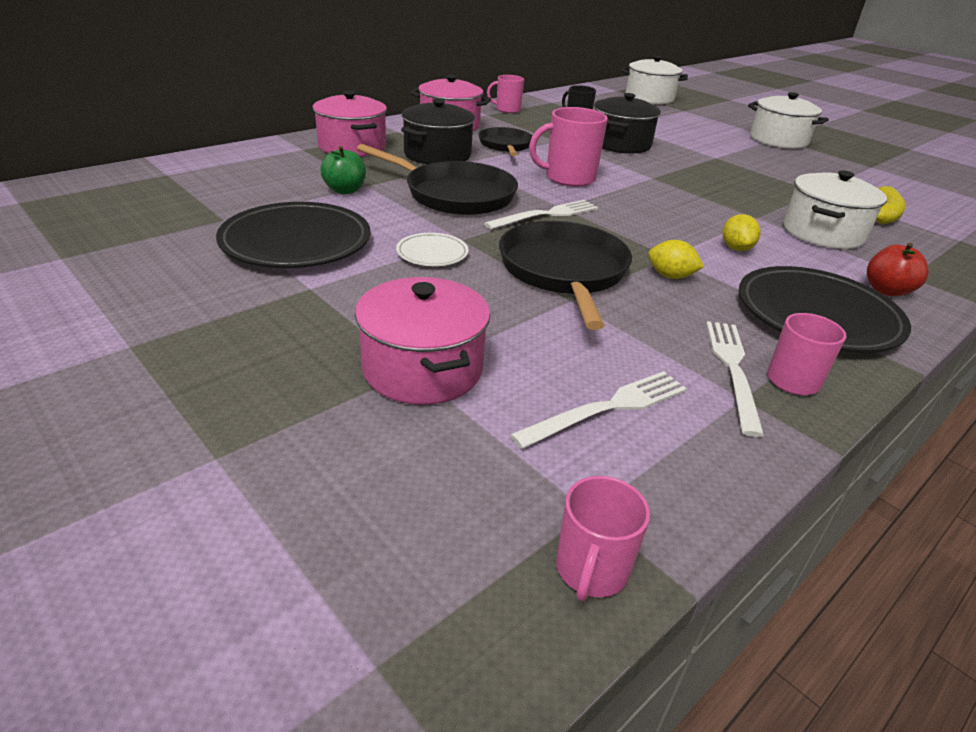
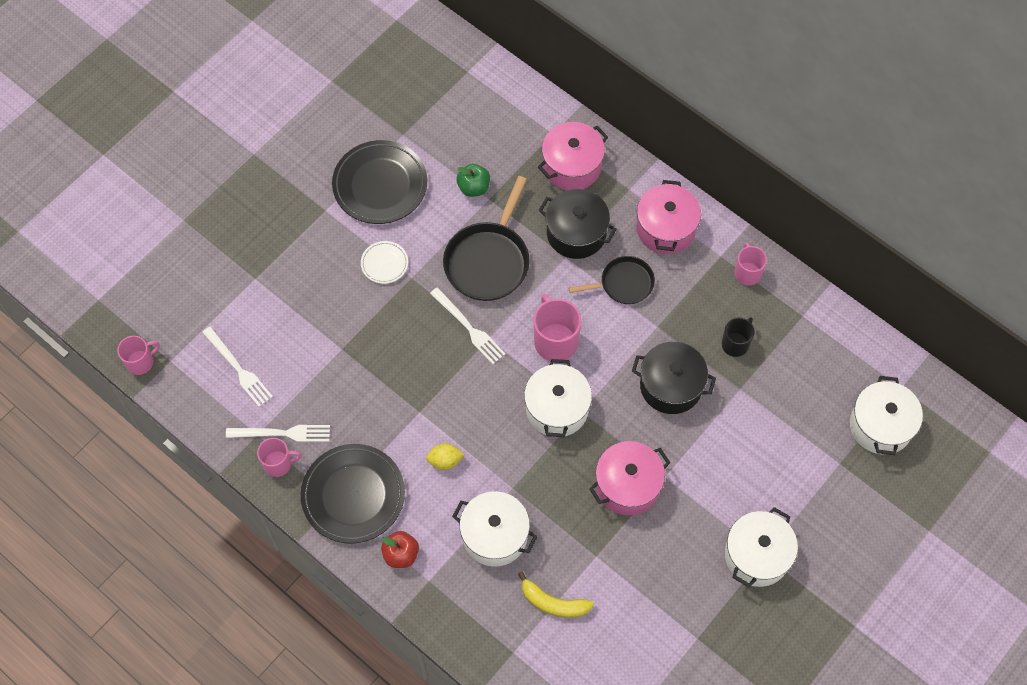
camera: 85 degrees right, 30 degrees up
(423, 369) = (256, 282): pink pot -> pink pot (627, 485)
(564, 272) = (378, 343): black pan -> none
(591, 570) = (141, 362): pink mug -> pink mug turned 135 degrees clockwise
(651, 187) = (557, 408): none -> white pot
(670, 276) = (387, 410): yellow lemon -> none

